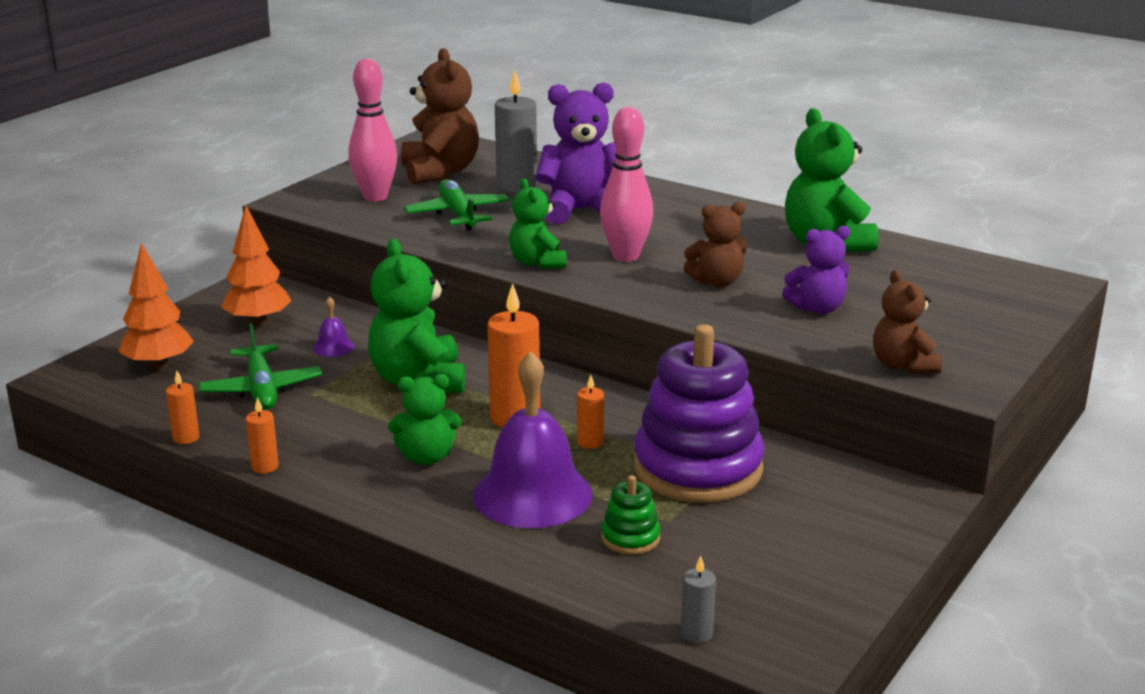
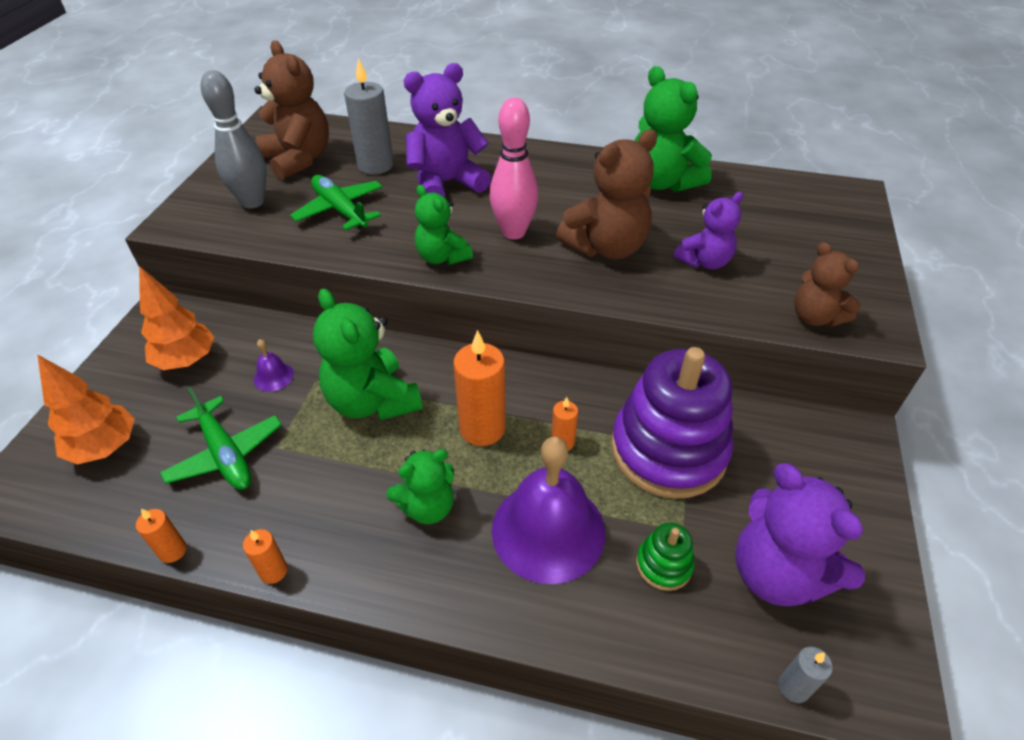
camera: 20 degrees left, 20 degrees up
(375, 197) = (252, 202): pink bowling pin -> grey bowling pin
(717, 282) = (606, 247): brown teddy bear -> brown teddy bear, size x1.62
(743, 567) = (777, 573): none -> purple teddy bear

